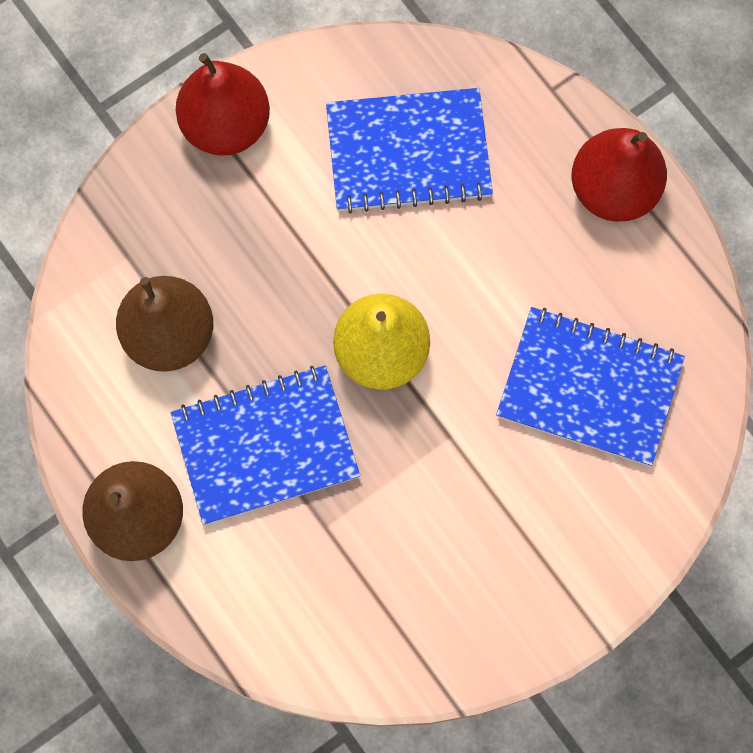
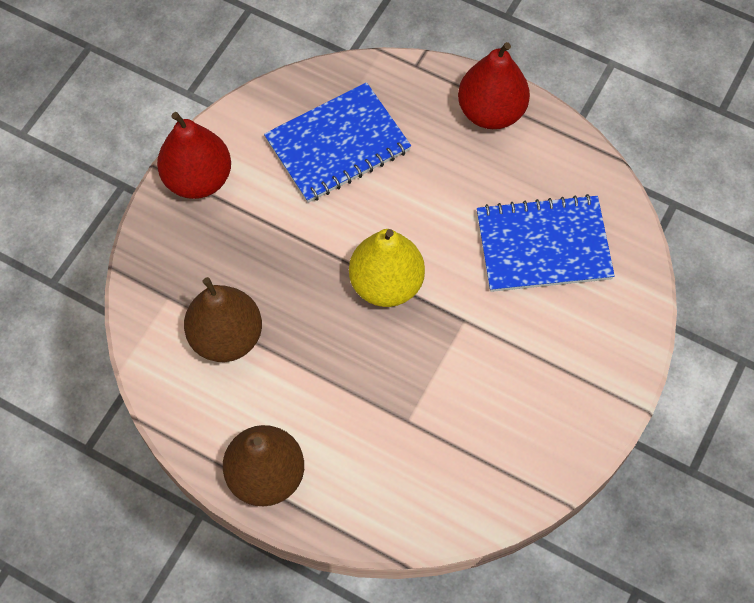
camera: 25 degrees left, 10 degrees down
(265, 445) = (335, 383): blue notebook -> none

